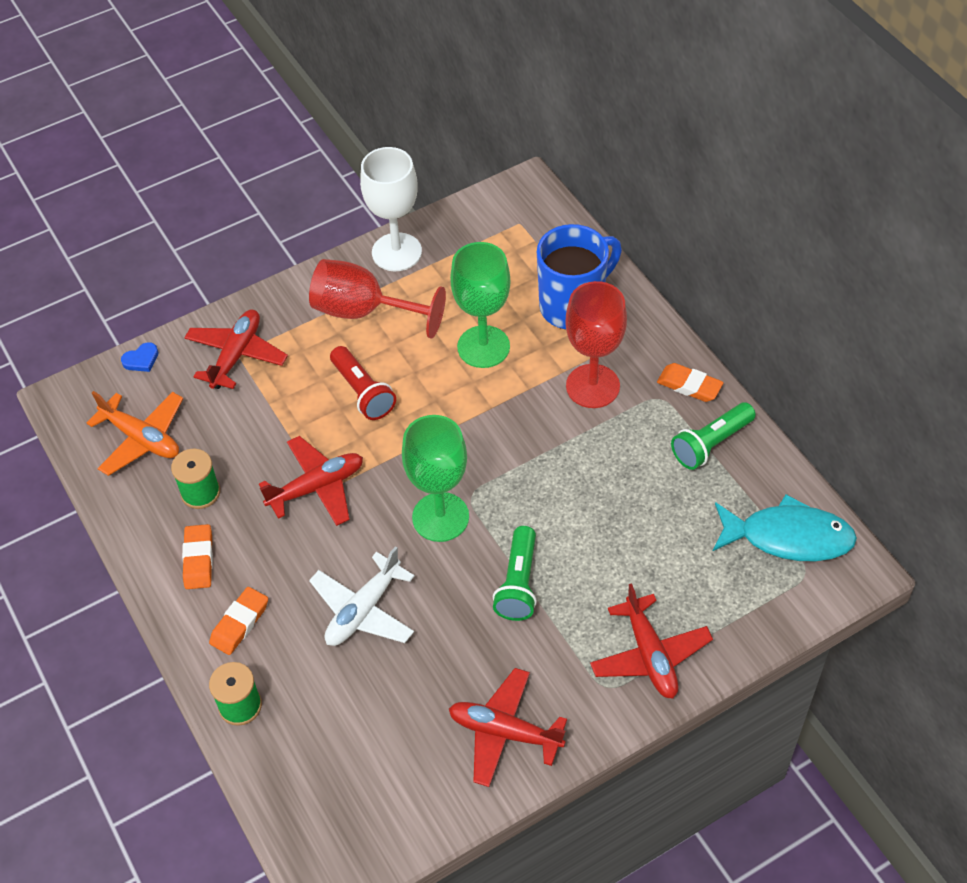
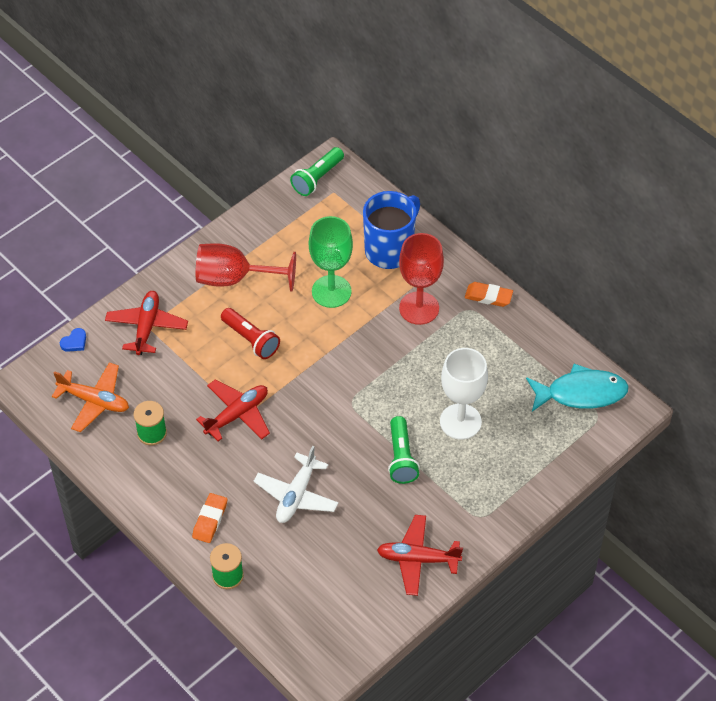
camera: 15 degrees left, 0 degrees up
(198, 559) = (165, 481): orange eraser -> none
(396, 252) = (246, 229): white goblet -> white goblet (460, 421)
(440, 517) = (333, 421): green goblet -> none
(650, 655) = (504, 490): red plane -> none
(711, 444) = (513, 336): green flashlight -> green flashlight (317, 178)

